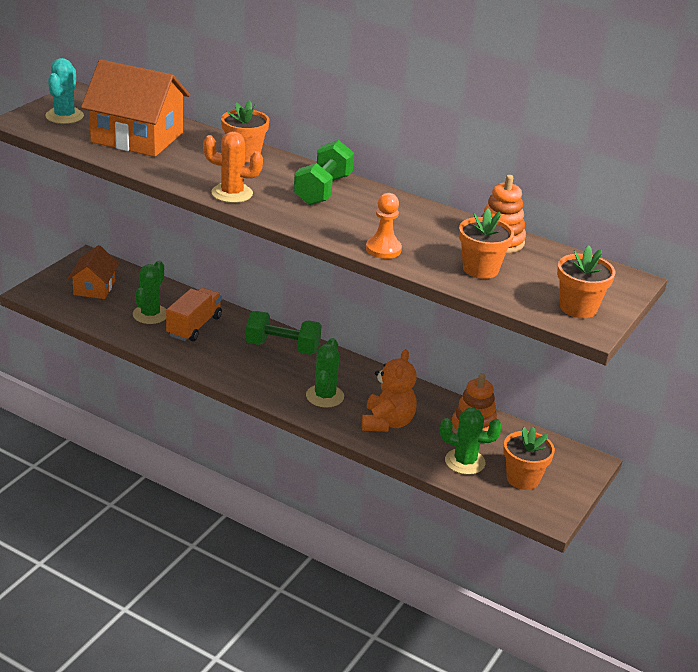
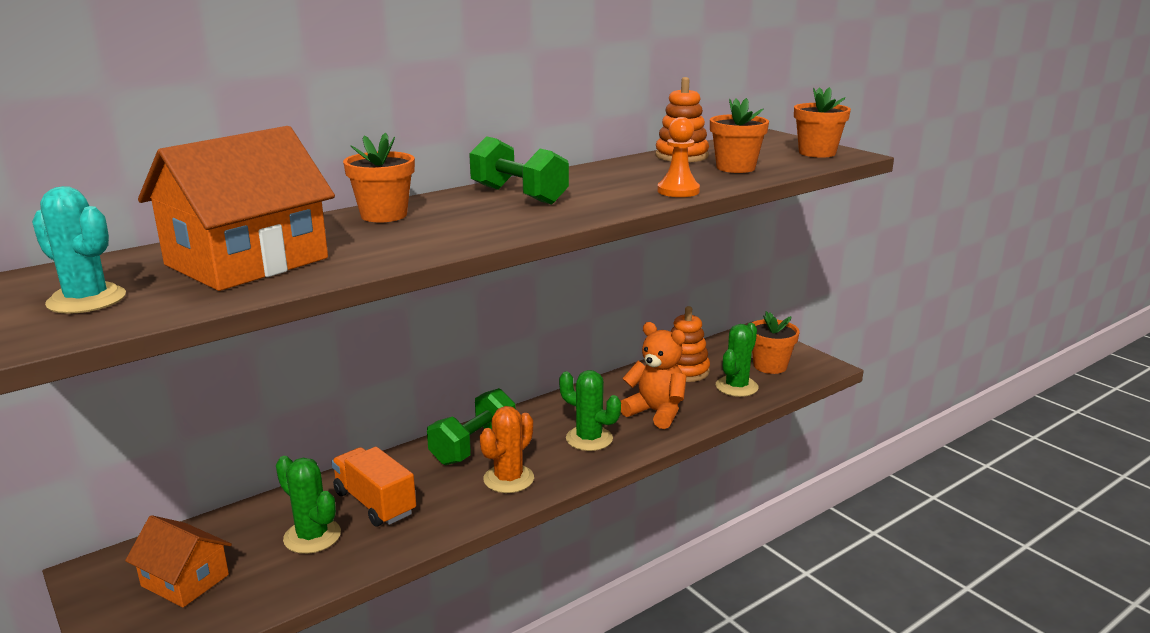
camera: 65 degrees left, 10 degrees down
(232, 193) = (487, 232): orange cactus -> orange cactus (508, 479)

